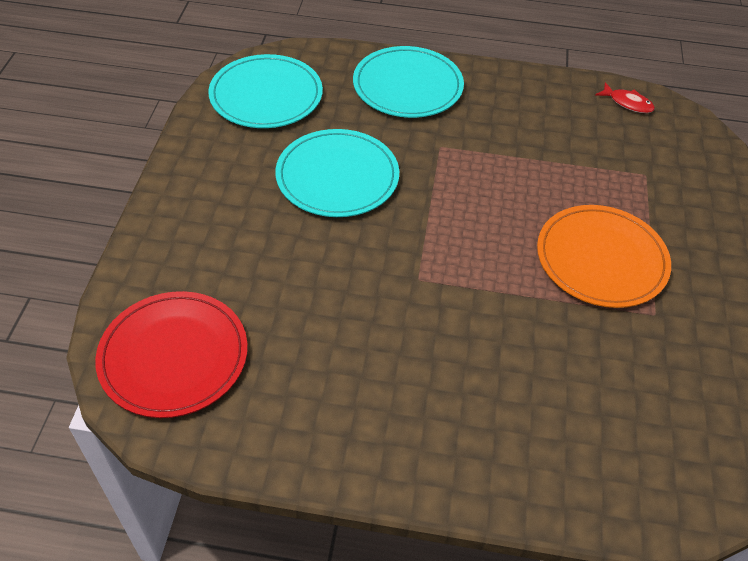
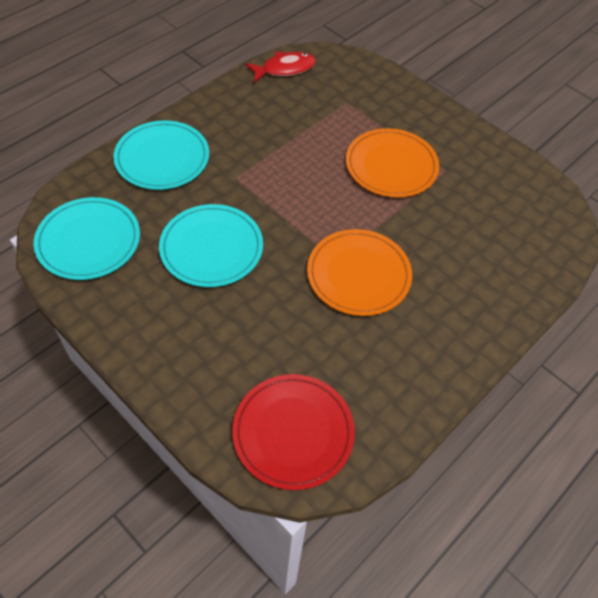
camera: 55 degrees left, 5 degrees up
(417, 309) = (358, 274): none -> orange plate
(627, 103) = (284, 69): red fish -> red fish, size x1.58

